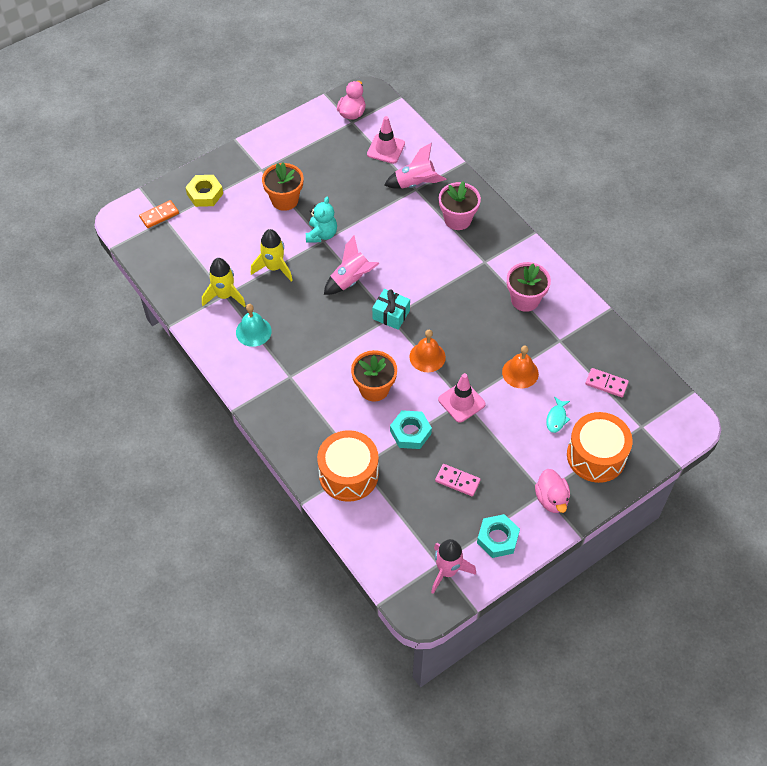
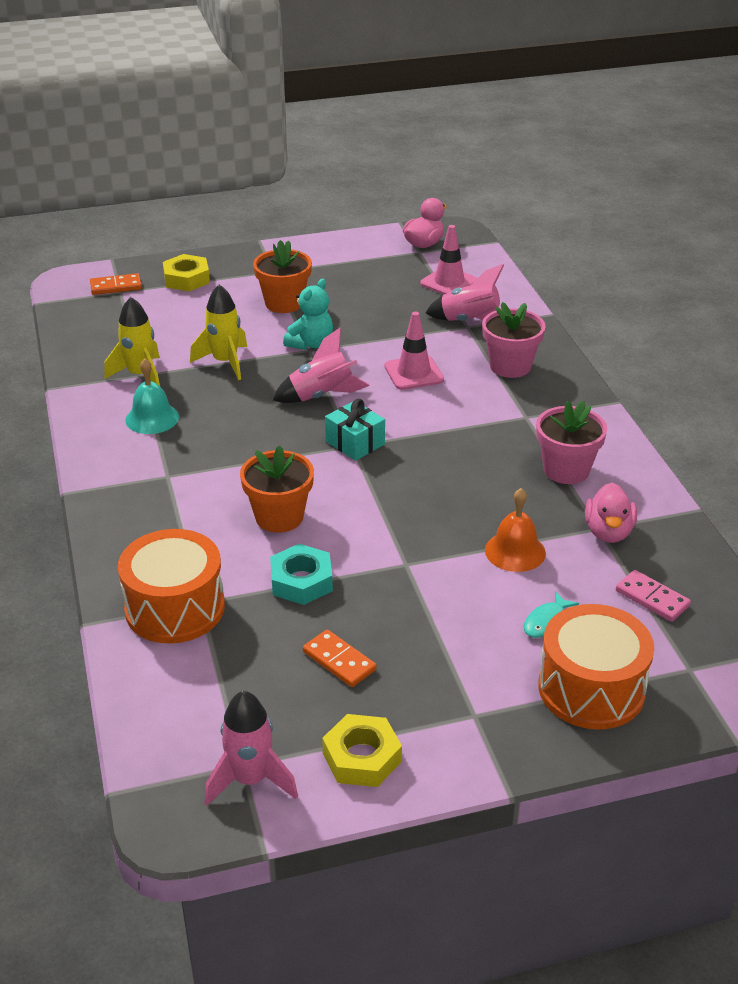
camera: 20 degrees right, 20 degrees down
(427, 357) = (380, 500): orange bell -> none
(457, 481) = (339, 661): pink domino -> orange domino
(461, 402) = (402, 564): pink traffic cone -> pink traffic cone (414, 373)
(497, 538) = (362, 757): turquoise nut -> yellow nut
(551, 499) = (484, 727): pink duck -> pink duck (608, 532)

